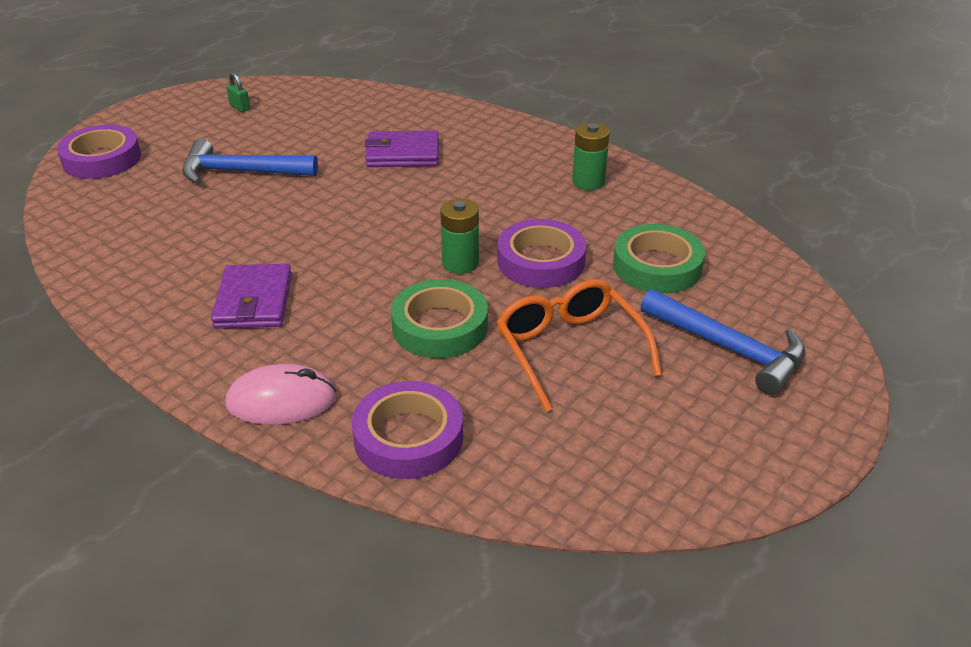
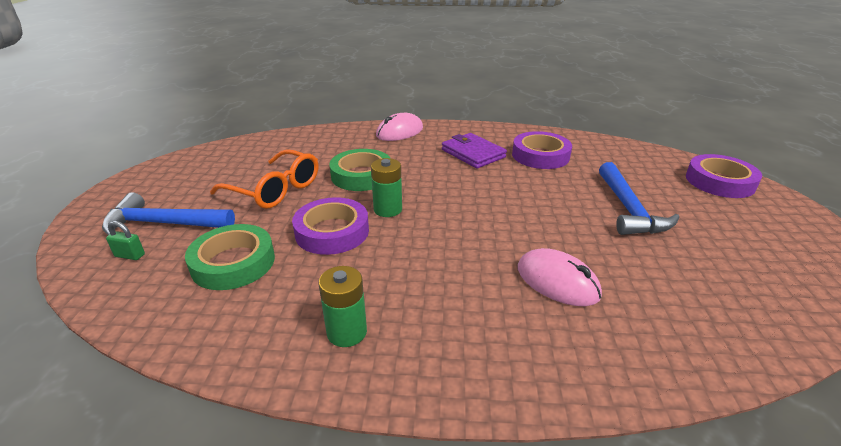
camera: 145 degrees right, 5 degrees down
(240, 107) = (775, 265): green padlock -> green padlock (130, 255)
(240, 172) = (629, 209): blue hammer -> blue hammer turned 120 degrees clockwise
(403, 154) = (557, 281): purple wallet -> pink mouse
(408, 437) = (331, 139): purple tape -> purple tape (540, 155)

